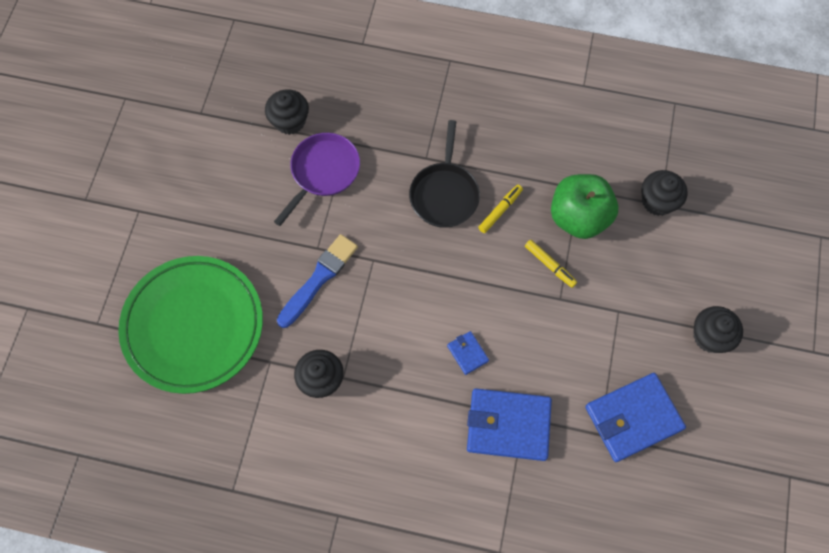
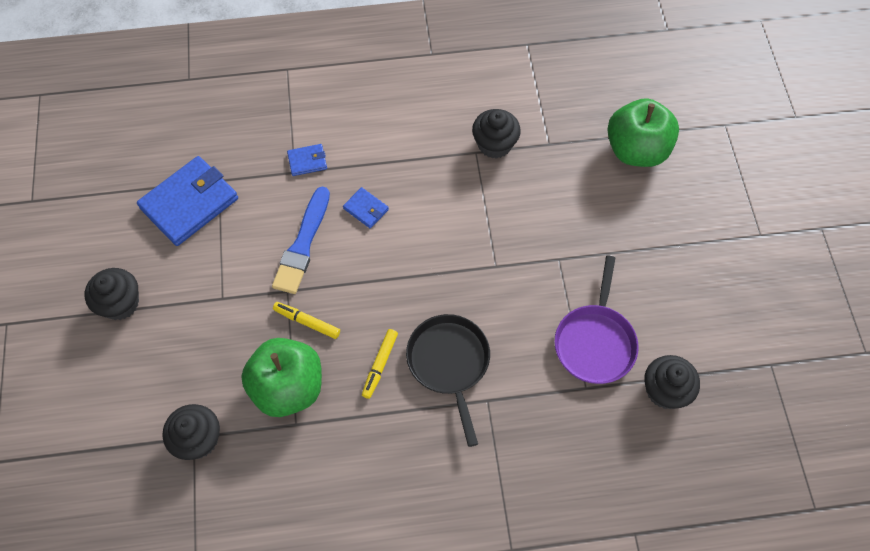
camera: 160 degrees right, 5 degrees down
(193, 326) = (636, 150): green plate -> green apple
(319, 278) = (542, 230): blue brush -> blue brush (303, 244)
(508, 425) = (307, 161): blue wallet -> blue wallet, size x0.46

